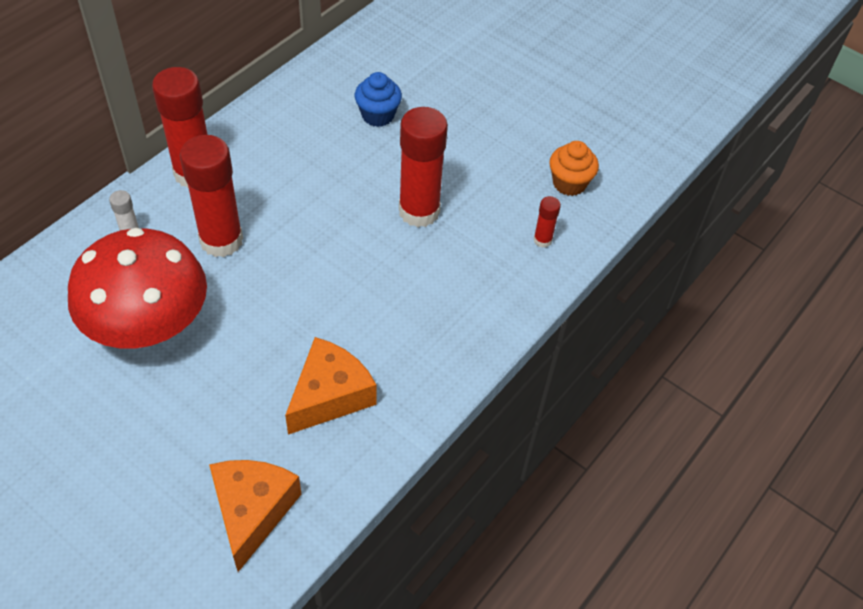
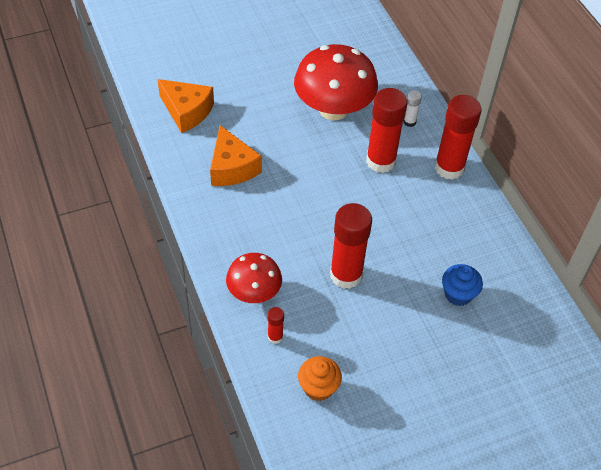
camera: 120 degrees right, 0 degrees up
(503, 283) = (254, 292): none -> red mushroom

